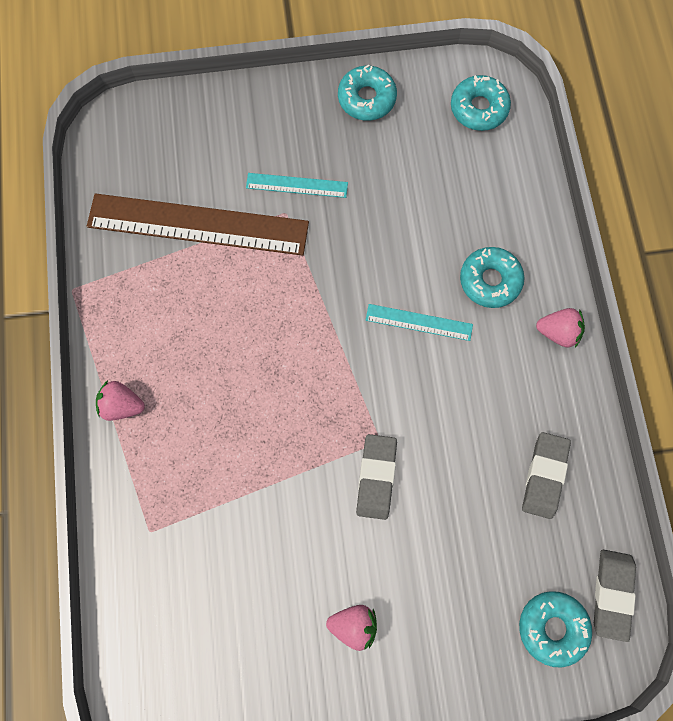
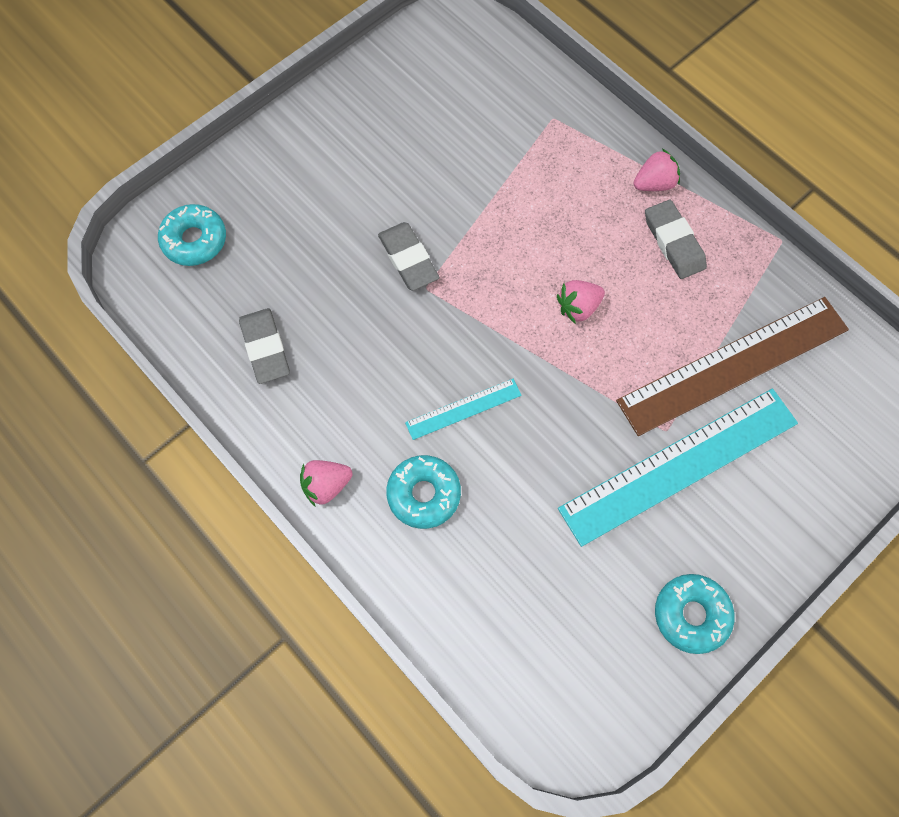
camera: 145 degrees right, 5 degrees down
(297, 185) = (679, 465): turquoise ruler -> turquoise ruler, size x2.14
(353, 625) = (352, 152): pink strawberry -> pink strawberry (578, 307)
(478, 108) = (565, 690): turquoise donut -> none
(612, 594) = (157, 292): grey eraser -> grey eraser (673, 242)

